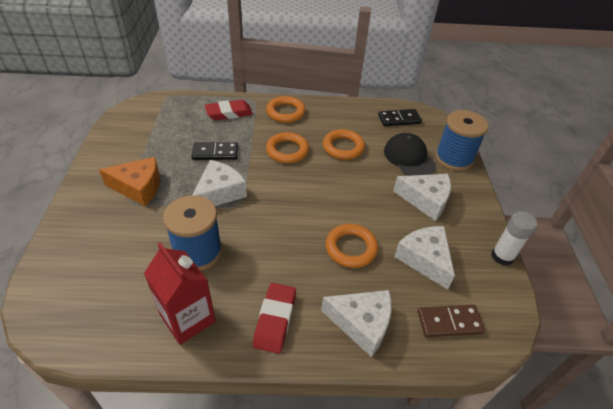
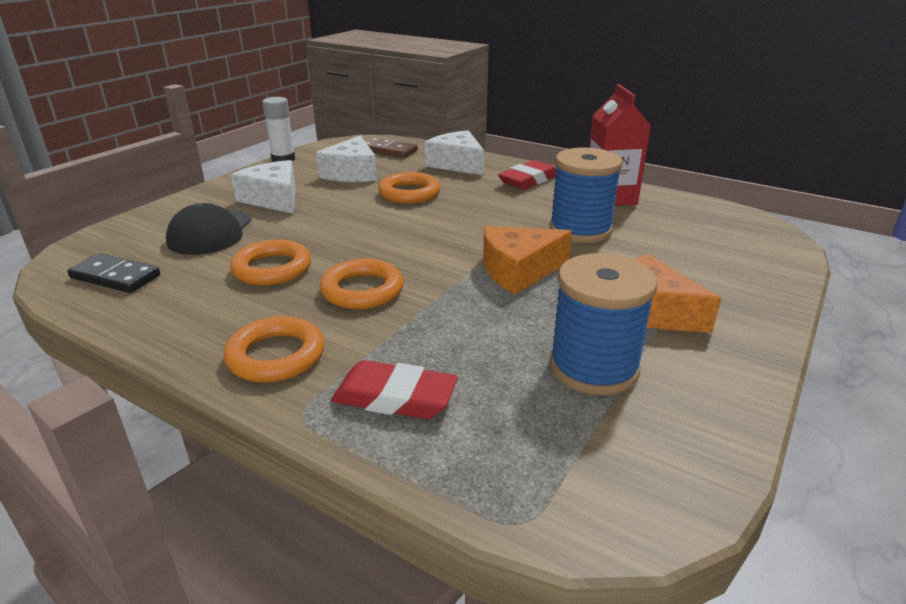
camera: 145 degrees left, 15 degrees down
(215, 153) = (487, 324): black domino -> none
(219, 193) = (518, 271): white cheese -> orange cheese
(453, 158) = (161, 217): blue spool -> blue spool (593, 368)

